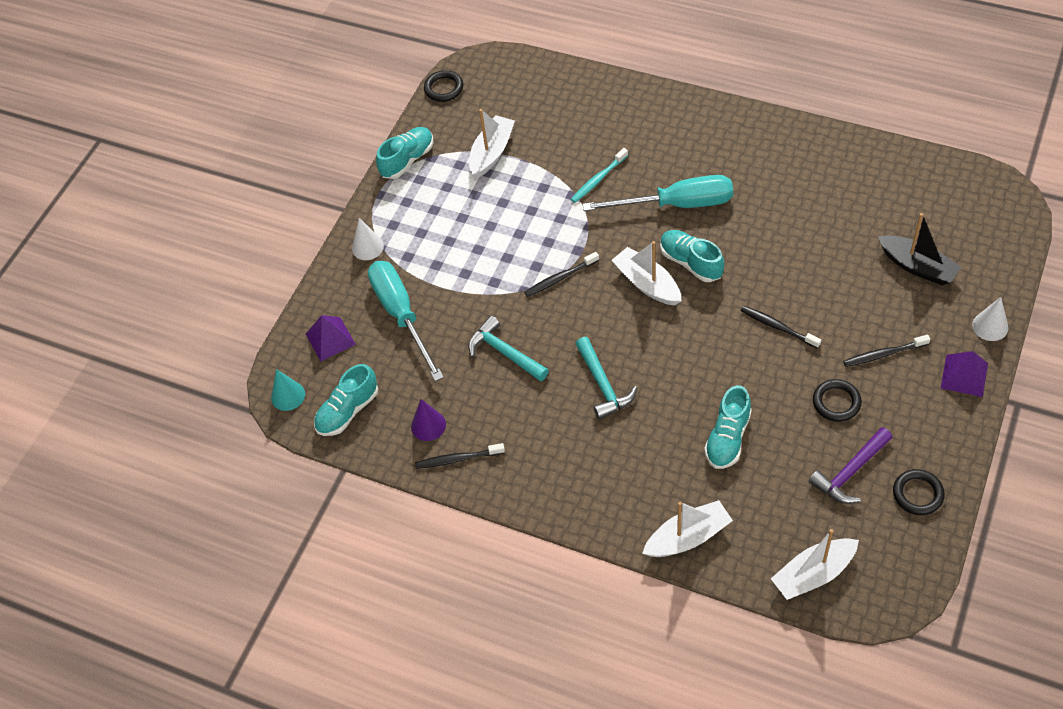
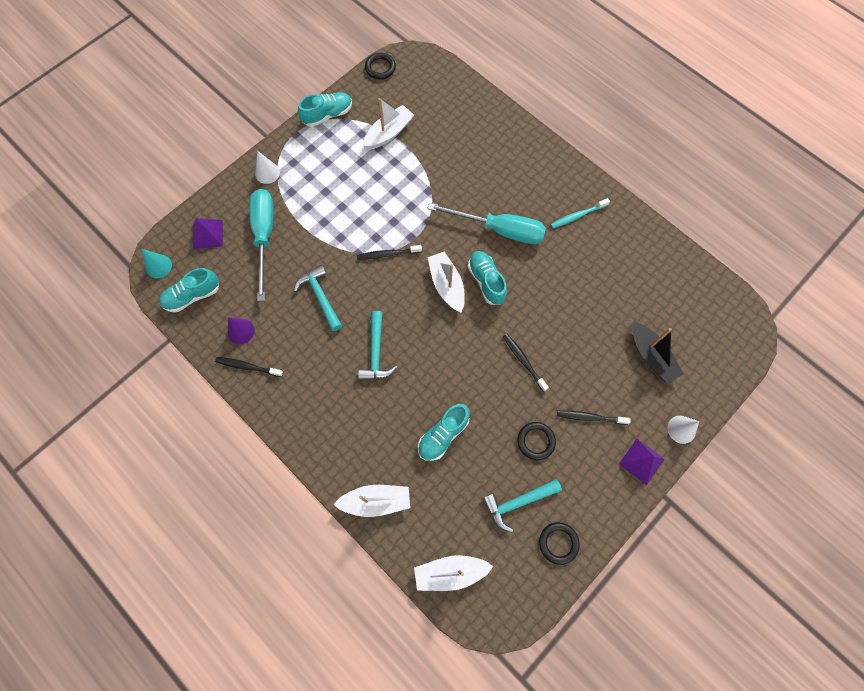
camera: 15 degrees right, 15 degrees up
(598, 179) = (453, 186): turquoise toothbrush -> turquoise toothbrush (577, 216)
(850, 472) = (518, 502): purple hammer -> turquoise hammer

